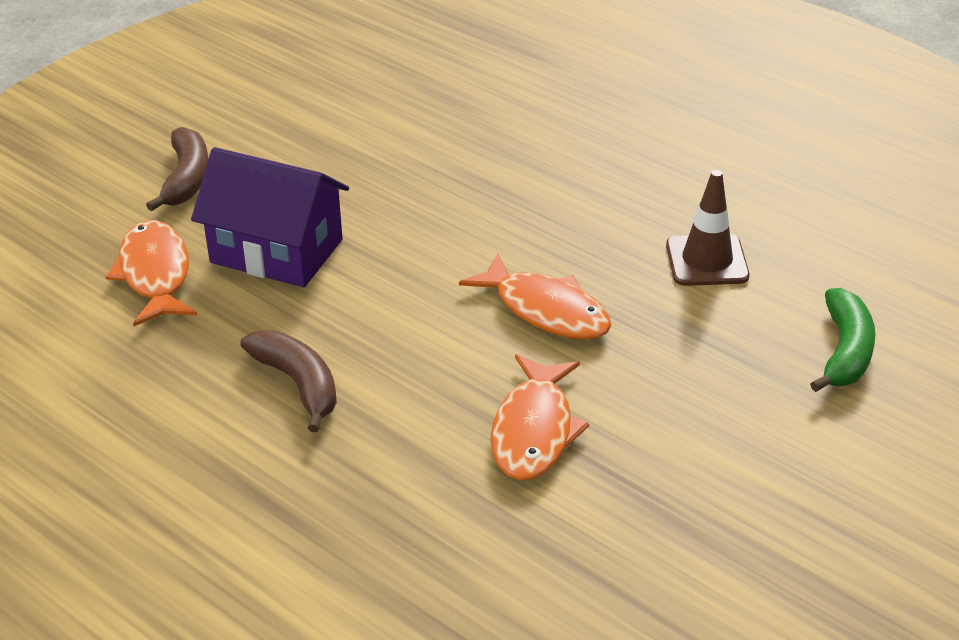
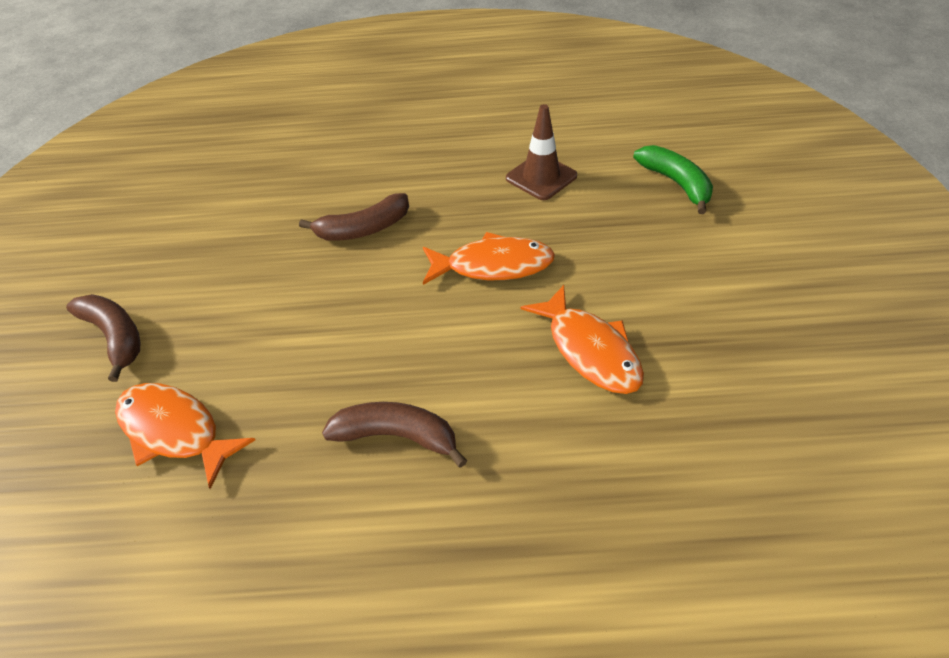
camera: 40 degrees left, 10 degrees up
(276, 251) = (257, 346): purple house -> none
(473, 208) = (363, 229): none -> brown banana

